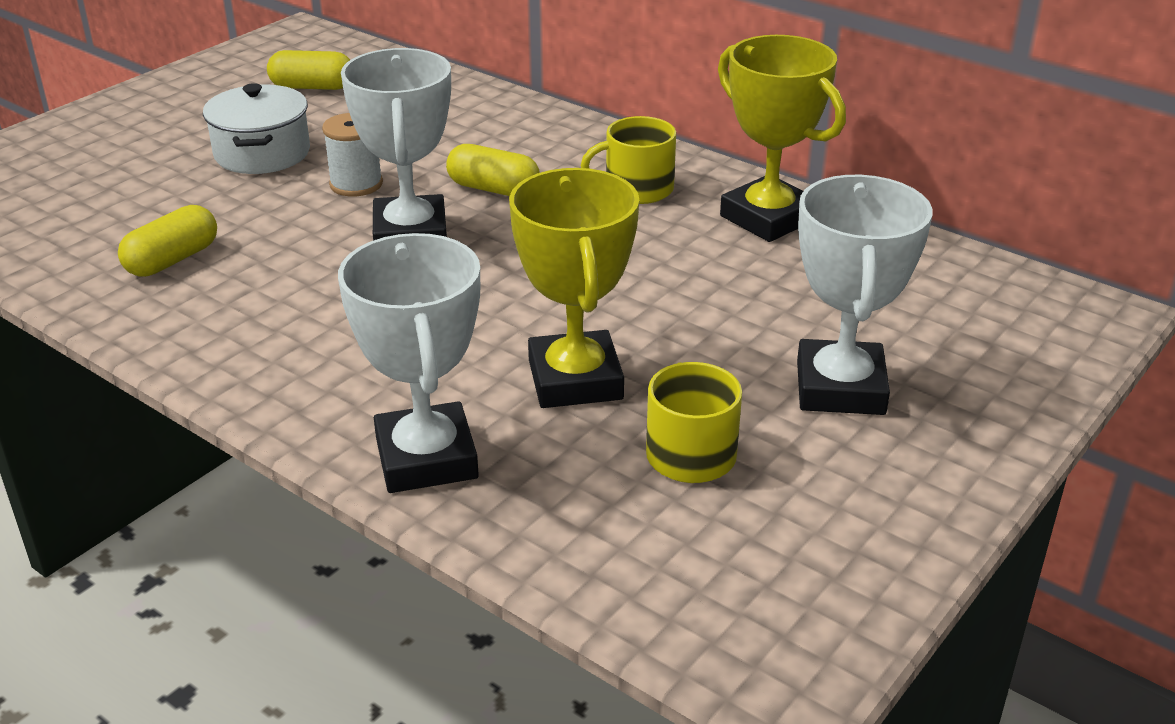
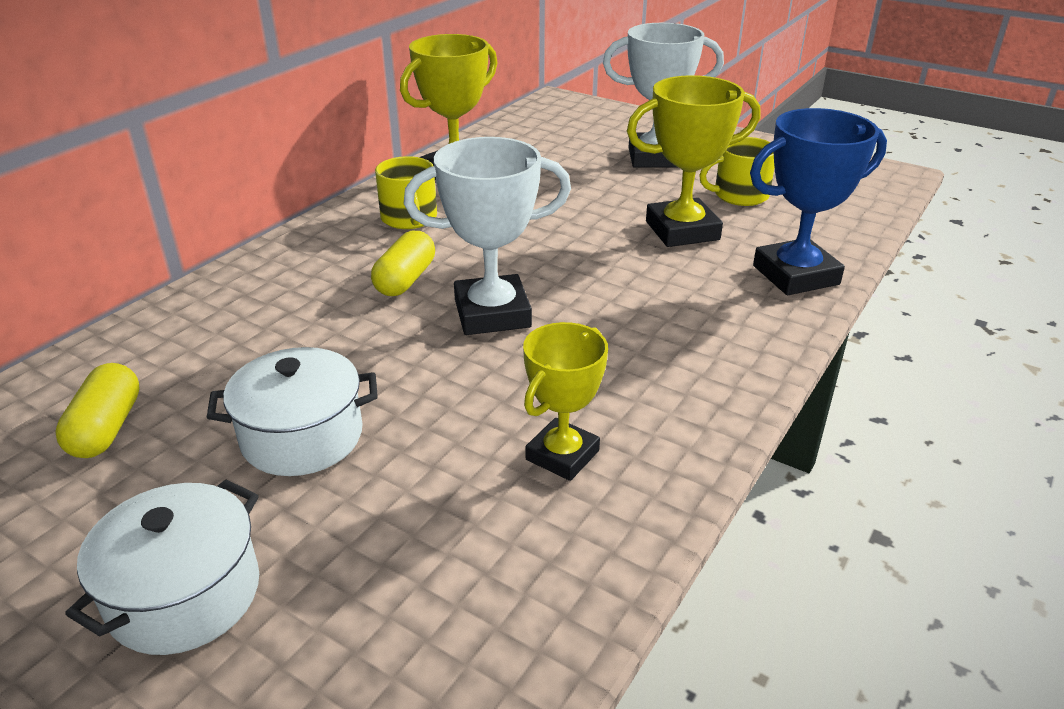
camera: 95 degrees left, 0 degrees up
(128, 128) = (185, 594): none -> white pot
(172, 260) = (562, 455): yellow capsule -> yellow trophy
(356, 184) = (389, 356): white spool -> none
(426, 458) = (795, 275): white trophy -> blue trophy

